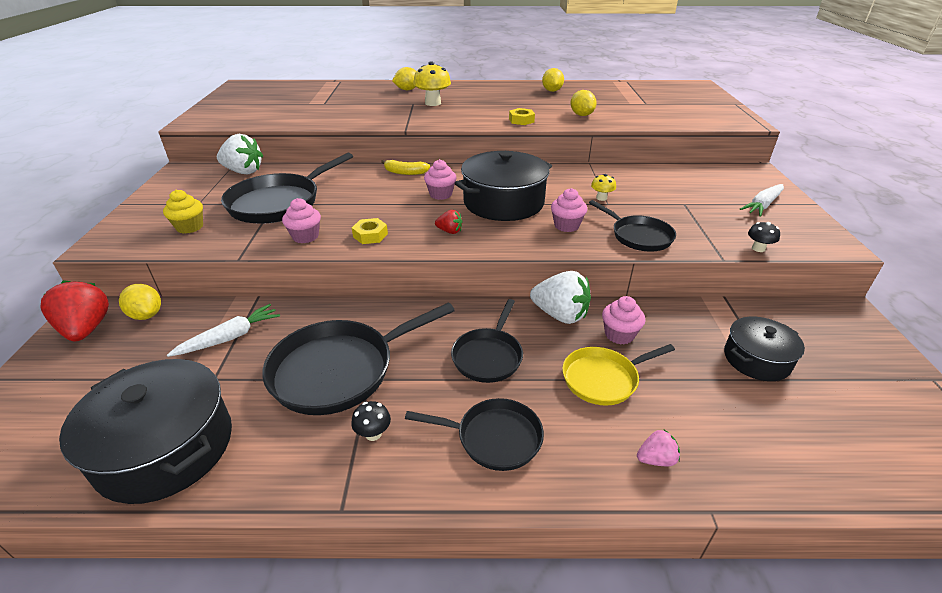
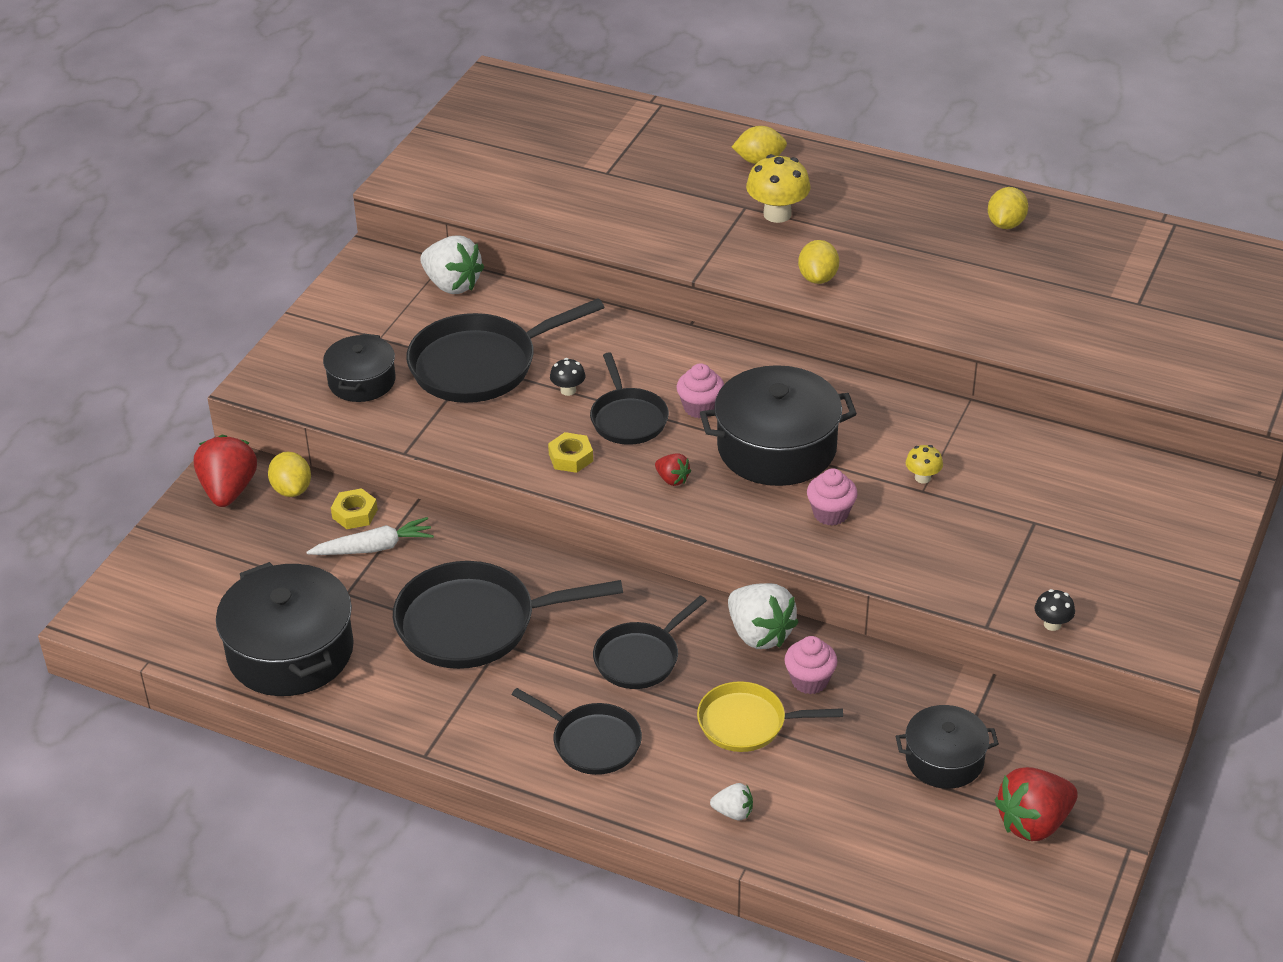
camera: 25 degrees right, 5 degrees up
(190, 227) = (361, 381): yellow cupcake -> black pot
(305, 236) = (492, 437): pink cupcake -> none
(373, 434) = (480, 700): black mushroom -> black mushroom (568, 390)
(405, 172) = (675, 347): yellow banana -> none
(521, 120) = (886, 299): yellow nut -> yellow nut (355, 514)
(581, 115) = (995, 309): yellow lemon -> yellow lemon (818, 278)
(638, 236) = (911, 558): black pan -> black pan (628, 418)
(656, 459) = (733, 812): pink strawberry -> white strawberry
(762, 205) = (1148, 559): white carrot -> none
(860, 384) = (1033, 823): none -> red strawberry

